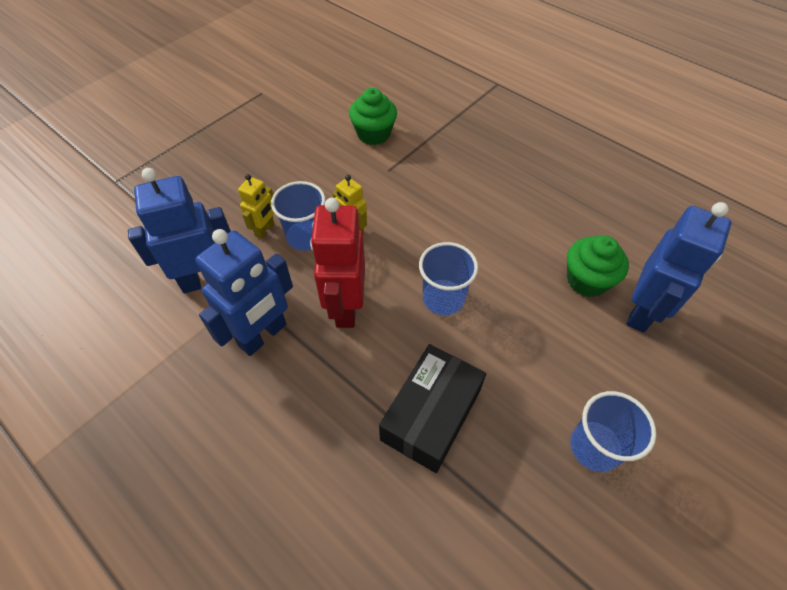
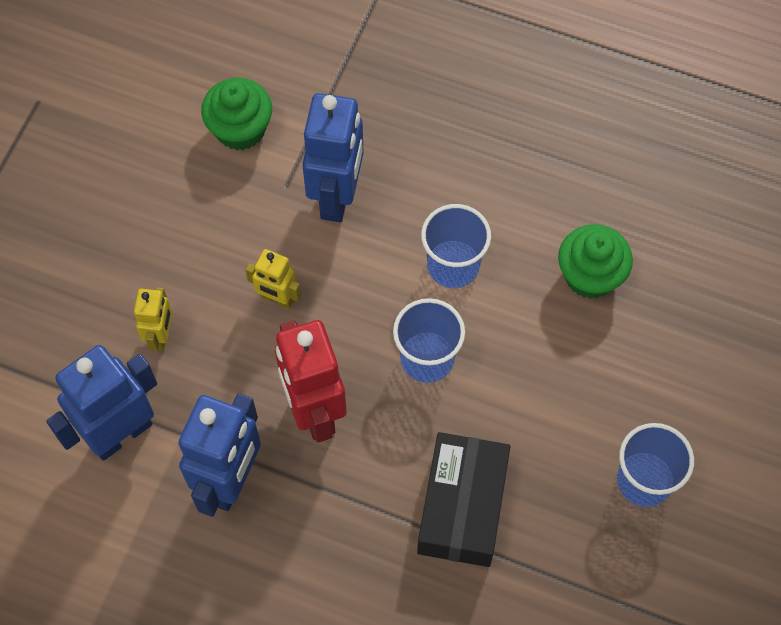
camera: 20 degrees left, 10 degrees up
(306, 237) = (220, 328): blue cup -> blue cup (453, 266)
(642, 312) = (662, 298): blue robot -> blue robot (337, 196)

